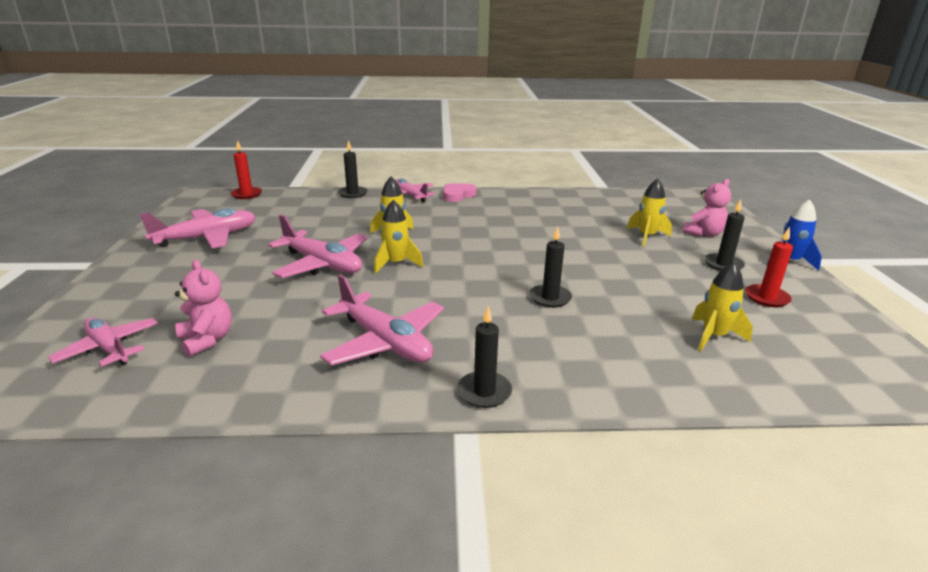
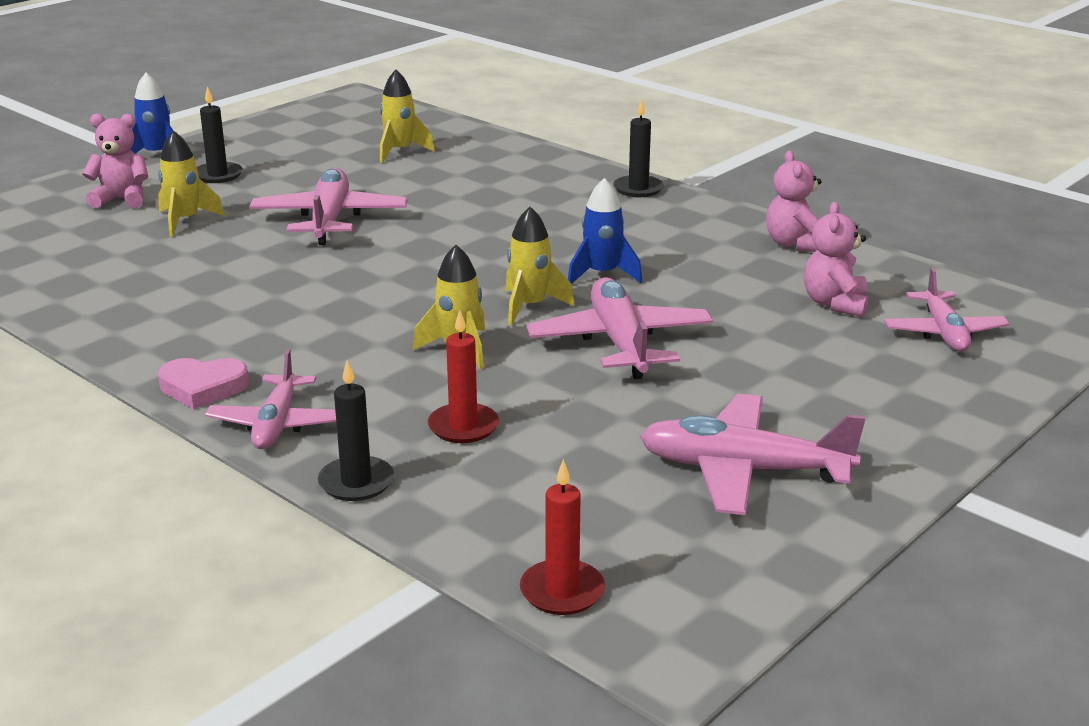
camera: 135 degrees left, 0 degrees up
(278, 388) = (794, 244): none -> pink teddy bear
(385, 342) = (665, 241): pink plane -> pink plane (329, 220)
(388, 297) = (602, 274): none -> blue rocket
(550, 298) = (450, 215): black candle -> none
(767, 298) = (279, 149): red candle -> red candle (463, 426)

